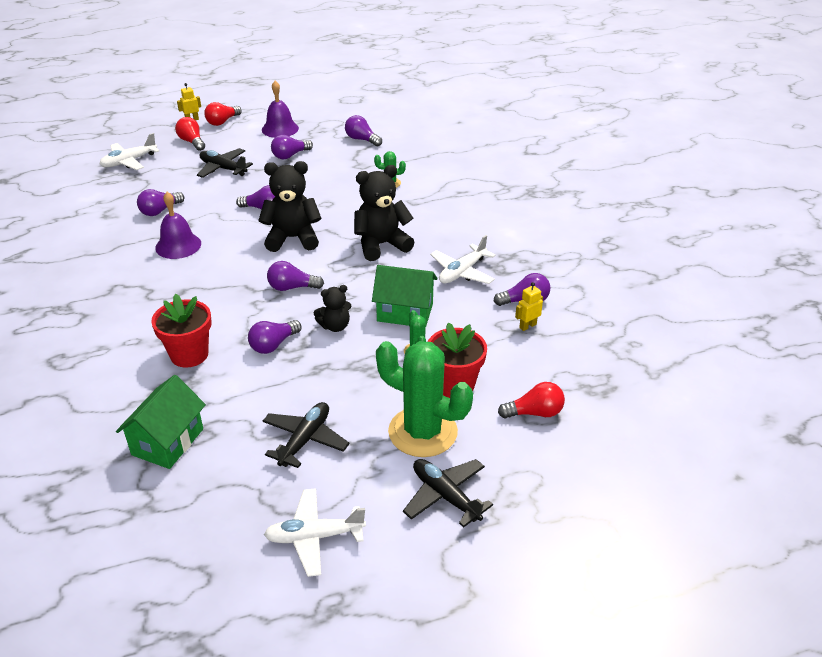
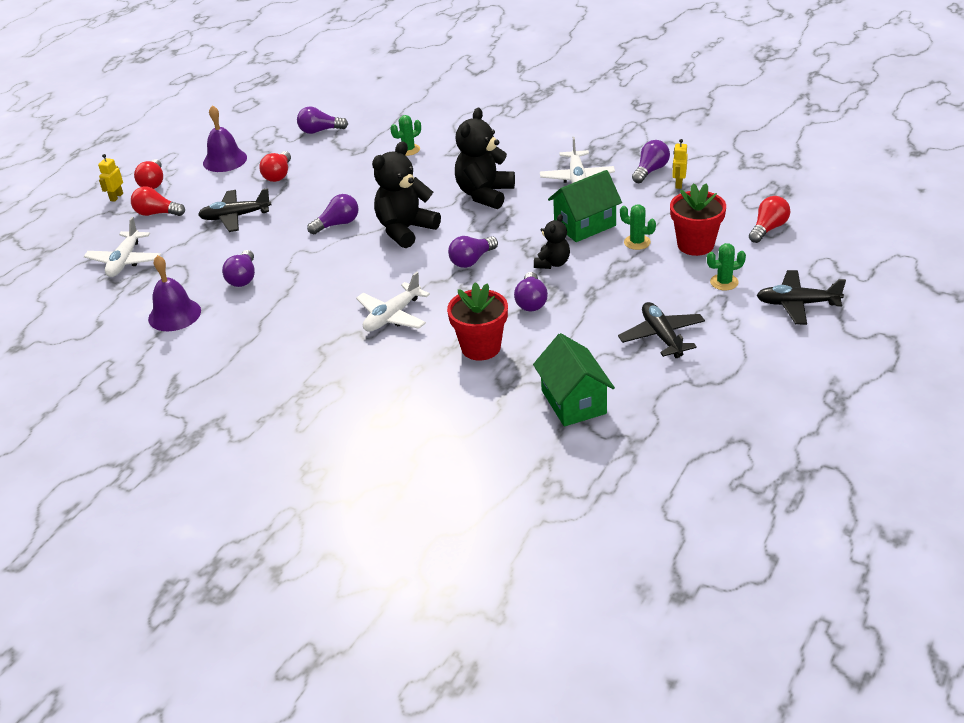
camera: 40 degrees left, 0 degrees up
(178, 245) = (316, 290): purple bell -> purple bell (174, 314)
(290, 155) = (278, 175): purple light bulb -> red light bulb
(314, 537) = (764, 377): white plane -> white plane (392, 316)
(423, 432) = (724, 282): green cactus -> green cactus, size x0.44

